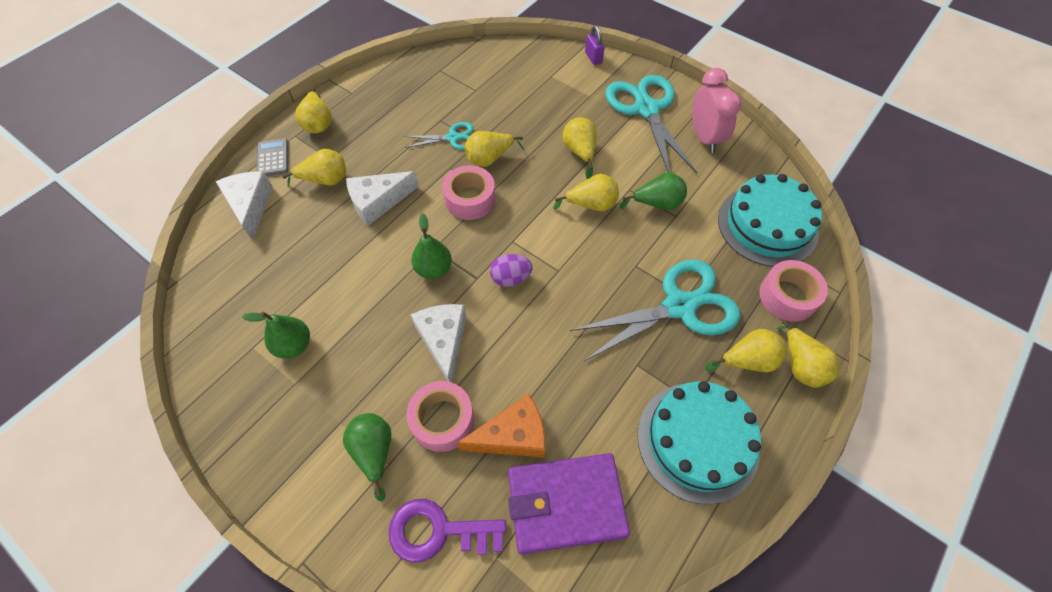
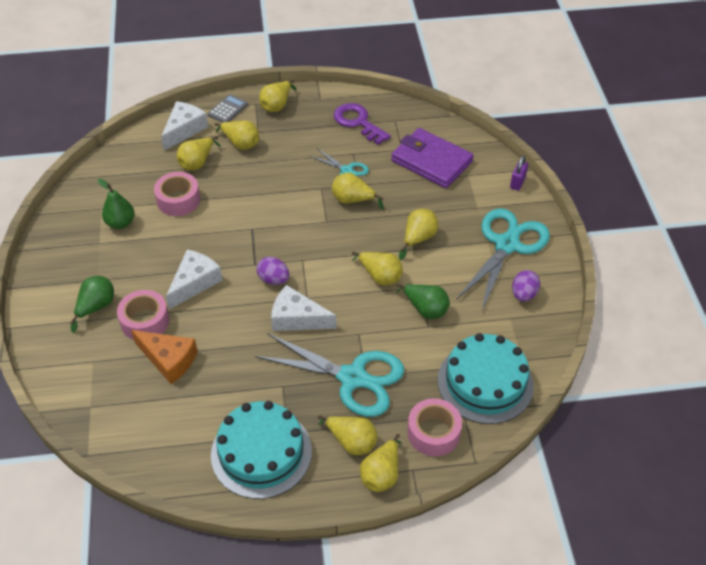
camera: 45 degrees right, 10 degrees down
(304, 227) = (197, 163): none -> yellow pear
(378, 202) = (254, 178): white cheese -> white cheese (297, 318)
(434, 269) = (237, 240): green pear -> none
(438, 531) = (80, 369): purple key -> purple key (358, 122)
(470, 199) = (309, 216): pink tape -> pink tape (178, 200)
(566, 503) = (153, 415): purple wallet -> purple wallet (431, 161)
(704, 138) = (523, 294): pink clock -> purple egg

